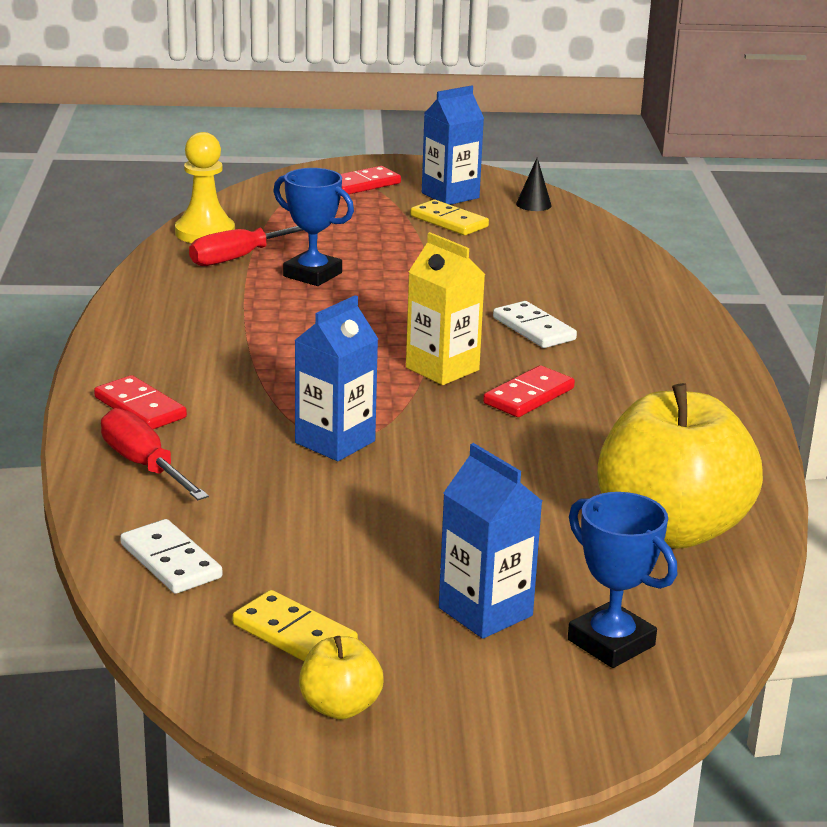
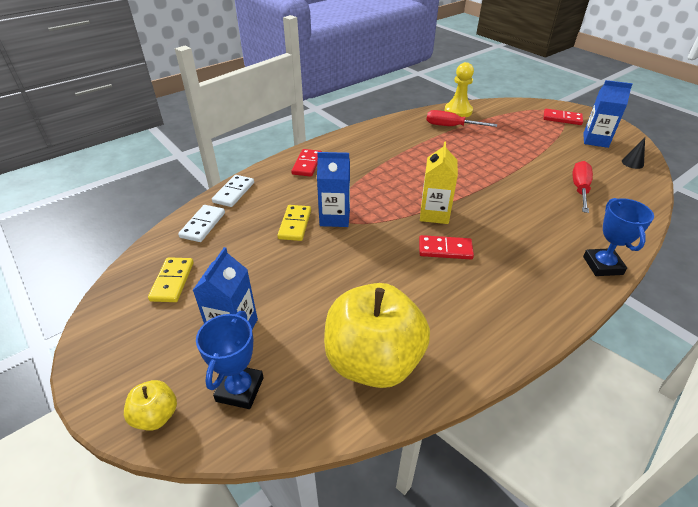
camera: 55 degrees right, 15 degrees up
(144, 466) = (266, 186): red screwdriver -> red screwdriver (579, 189)
(312, 274) = (464, 146): blue trophy -> blue trophy (602, 265)
(340, 707) = (124, 321): yellow apple -> yellow apple (156, 416)
(449, 221) = (570, 151): yellow domino -> yellow domino (295, 224)
(533, 329) = (511, 220): white domino -> white domino (233, 192)

